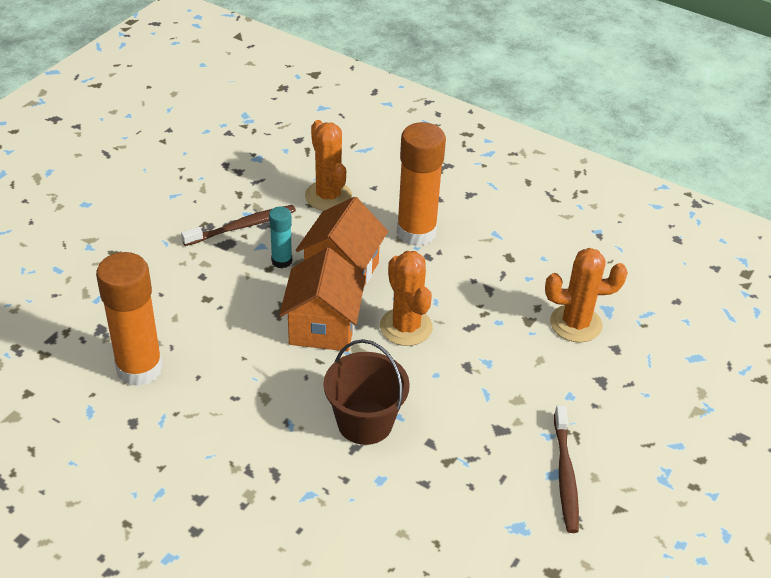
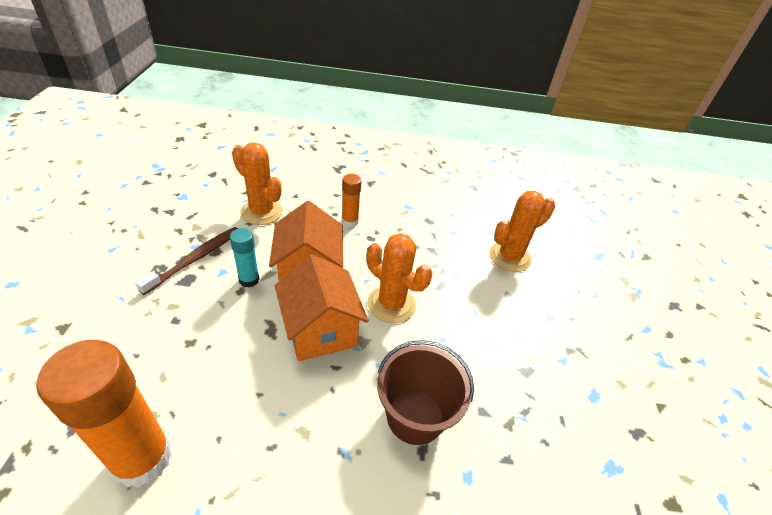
camera: 30 degrees left, 0 degrees up
(416, 232) = (350, 221): orange glue stick -> orange glue stick, size x0.50
(565, 475) = (603, 393): brown toothbrush -> none

